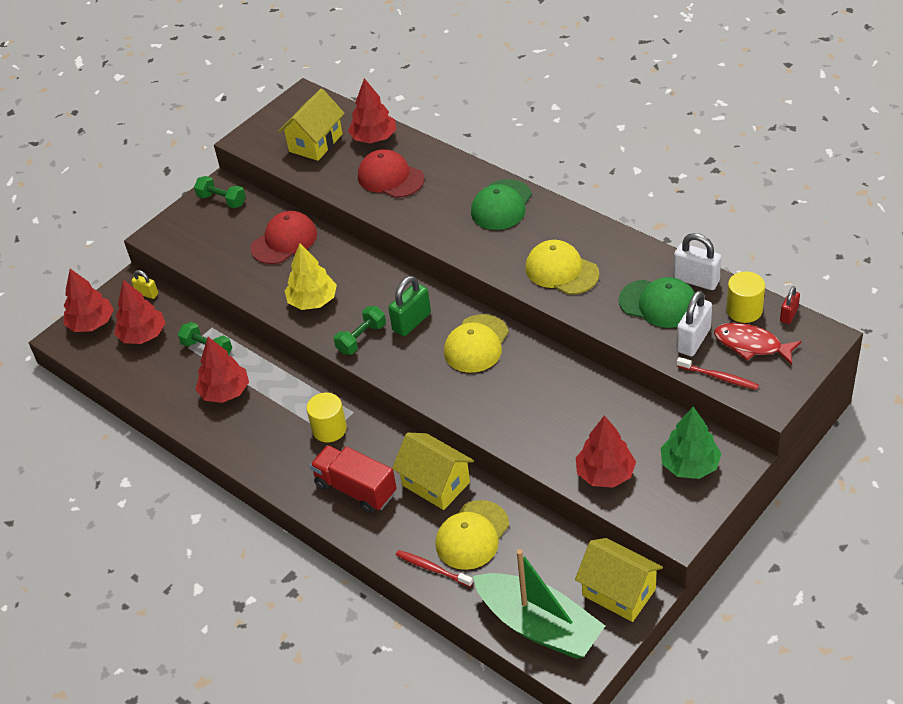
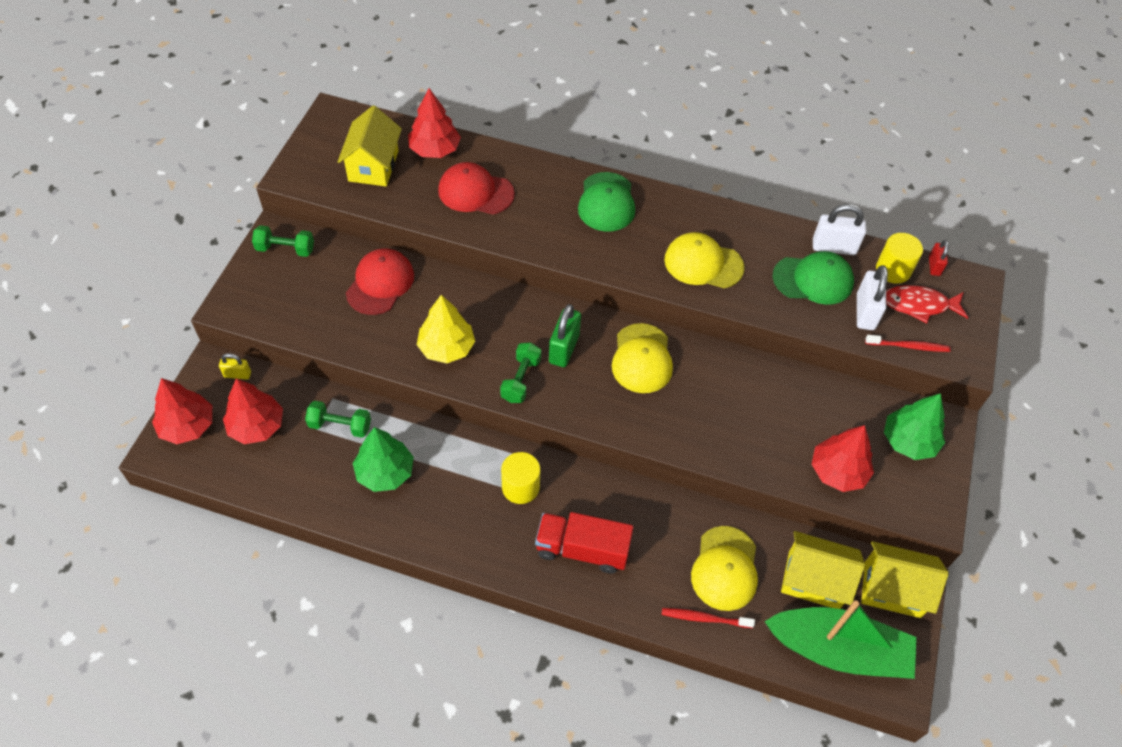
camera: 30 degrees left, 10 degrees up
(225, 392) = (385, 472): red tree -> green tree
(436, 483) = (660, 520): yellow house -> yellow house (813, 580)

